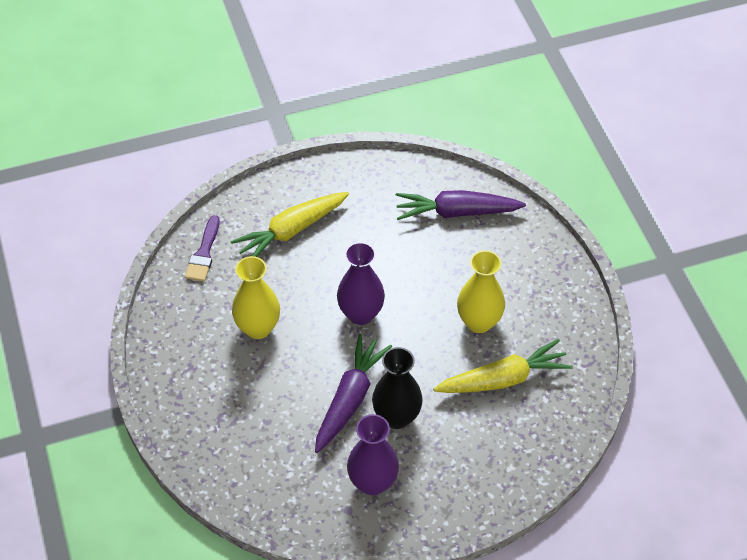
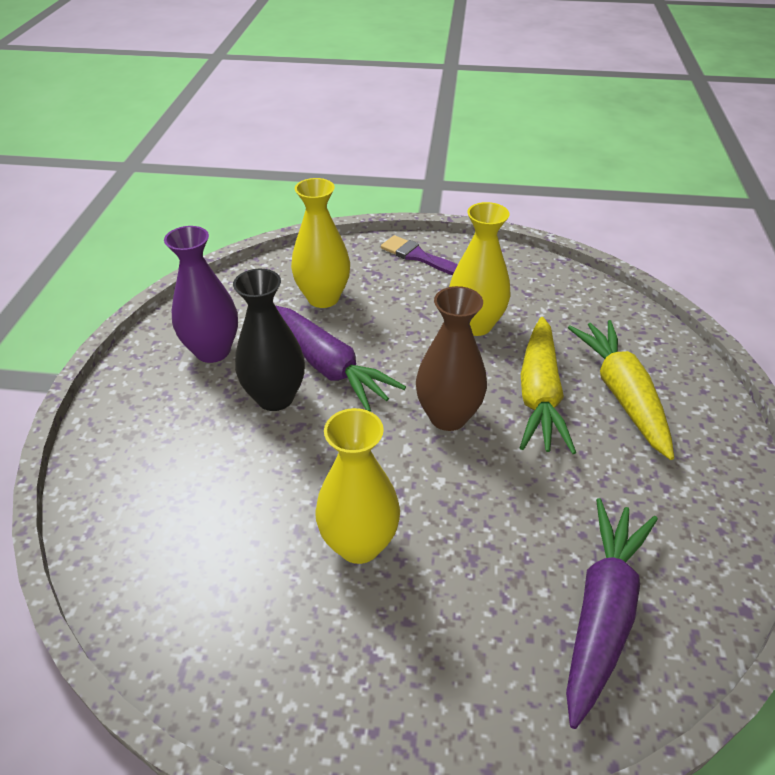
camera: 115 degrees right, 10 degrees down
(204, 253) = (608, 312): purple brush -> purple brush (419, 257)
(273, 440) = (323, 298): none -> yellow vase
(361, 314) = (448, 417): purple vase -> brown vase
(503, 379) = (244, 531): yellow carrot -> yellow carrot (539, 395)

